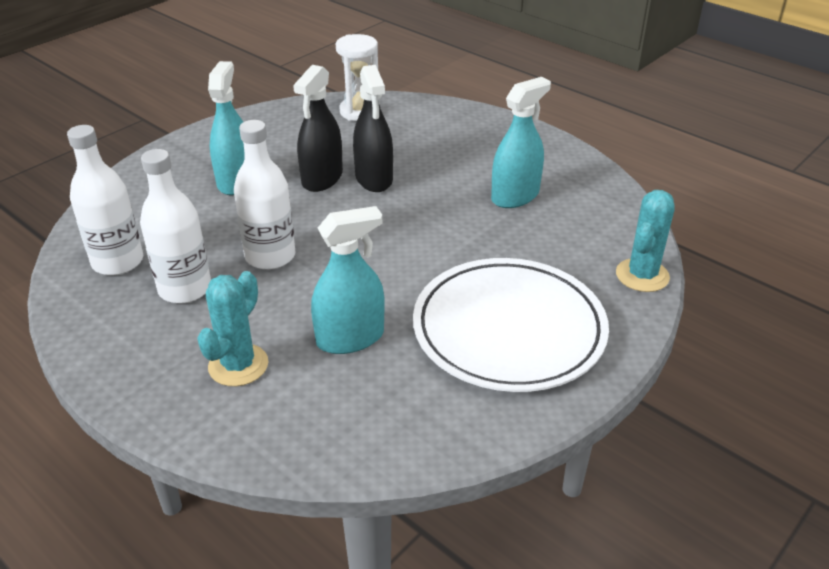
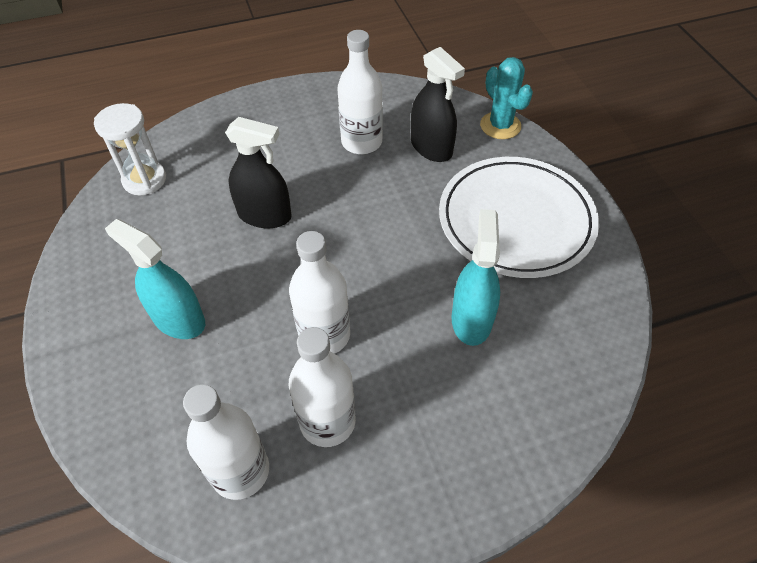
camera: 60 degrees left, 15 degrees up
(238, 365) = (462, 413): turquoise cactus -> none
(322, 178) = (233, 251): black spray bottle -> black spray bottle (431, 147)
(515, 196) = (361, 142): turquoise spray bottle -> white bottle

